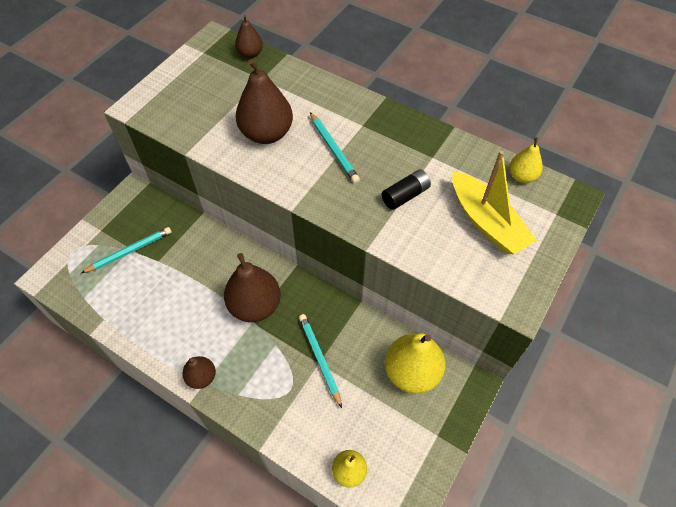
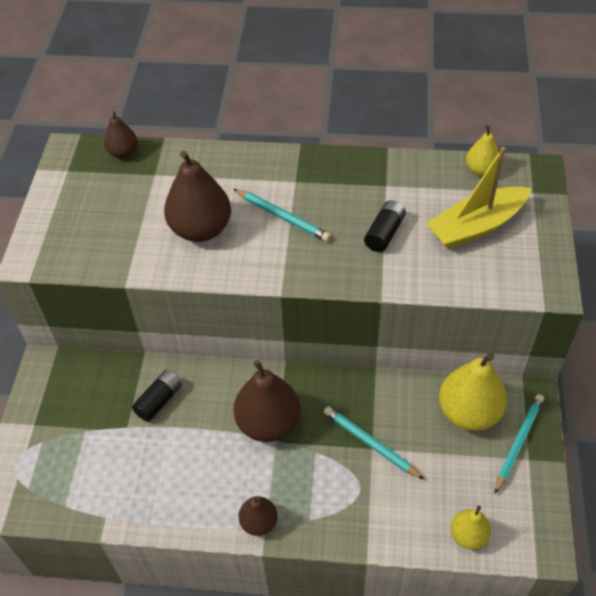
camera: 25 degrees left, 5 degrees down
(130, 251) = (86, 431): turquoise pencil -> turquoise pencil (518, 442)
(190, 252) = (159, 401): none -> black battery
(486, 222) = (476, 226): yellow boat -> yellow boat turned 120 degrees clockwise

